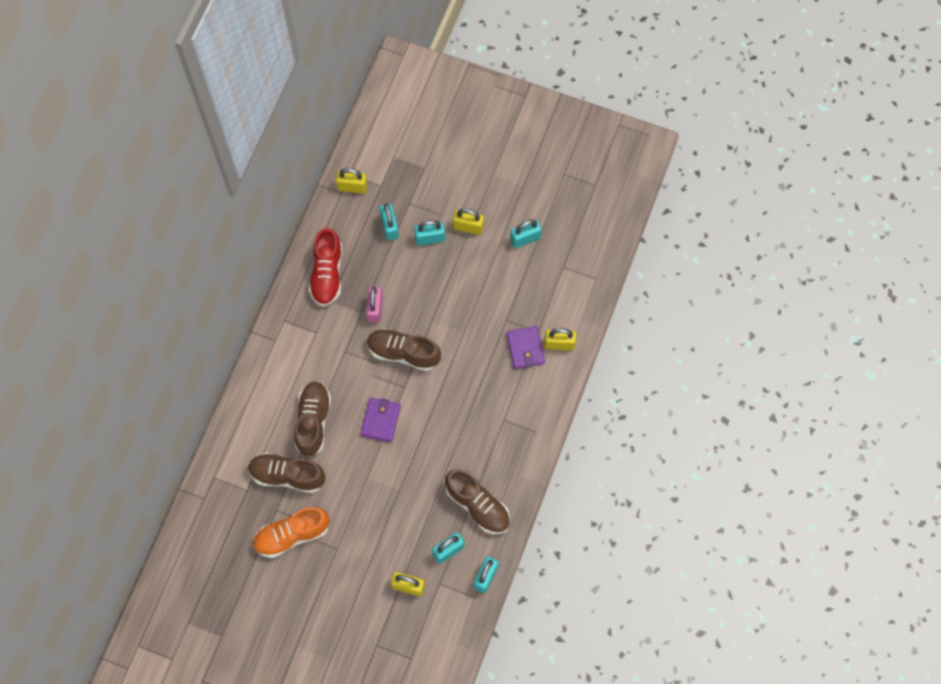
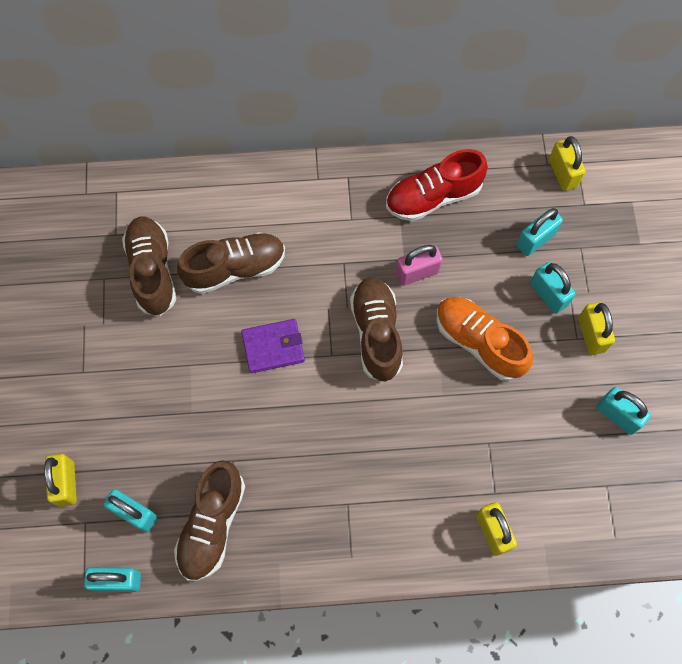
camera: 65 degrees right, 0 degrees up
(292, 535) = (79, 311): orange shoe -> orange shoe (479, 342)
(525, 348) = (462, 487): purple wallet -> none

